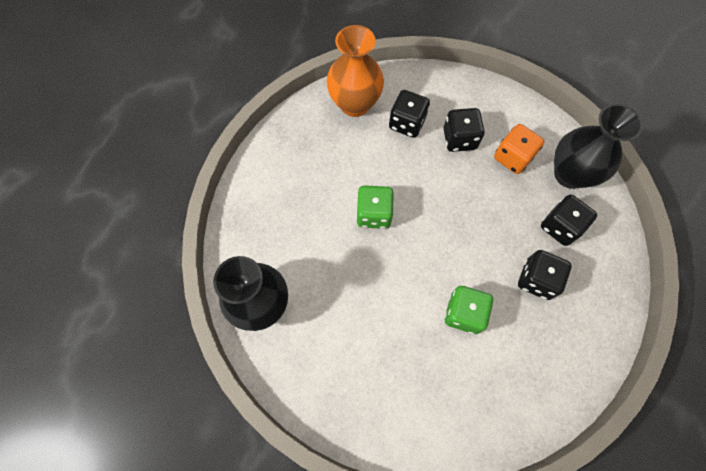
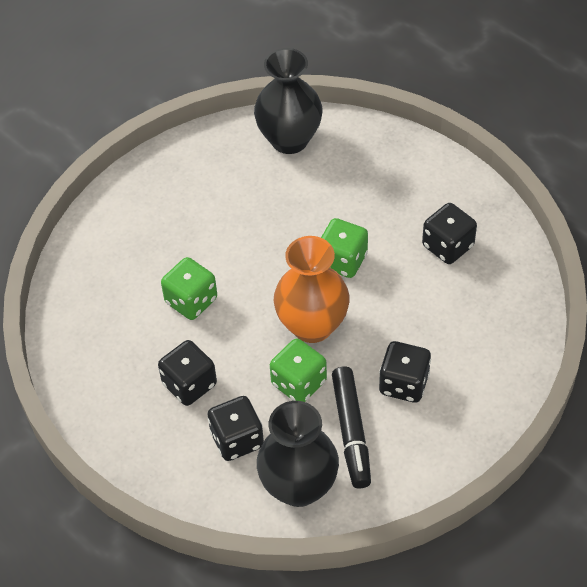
camera: 115 degrees right, 15 degrees down
(355, 104) = (502, 290): orange vase -> orange vase (312, 325)
(407, 123) = (451, 335): black dice -> black dice (447, 246)
(494, 204) = (298, 383): none -> green dice
(512, 158) = (351, 432): orange dice -> black marker

